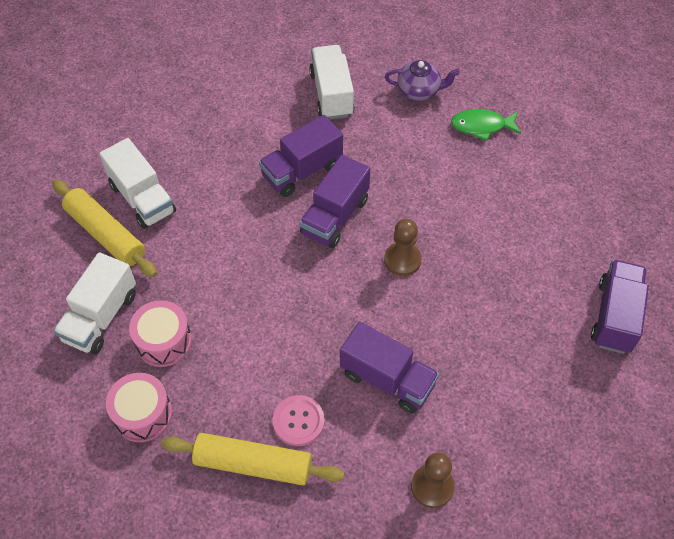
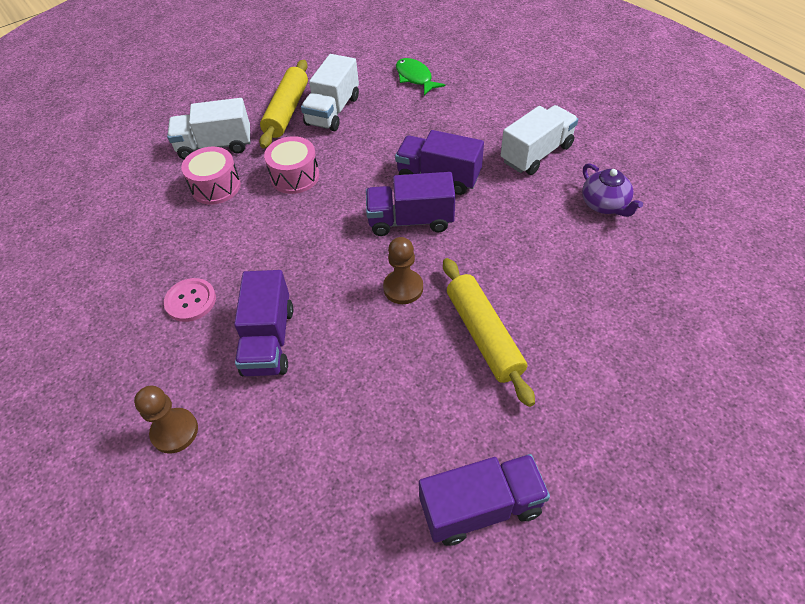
camera: 60 degrees right, 5 degrees down
(143, 414) = (146, 209): pink drum -> pink drum (295, 176)
(253, 464) = (135, 293): yellow rolling pin -> yellow rolling pin (483, 335)
(482, 126) = (614, 269): green fish -> green fish (415, 78)

